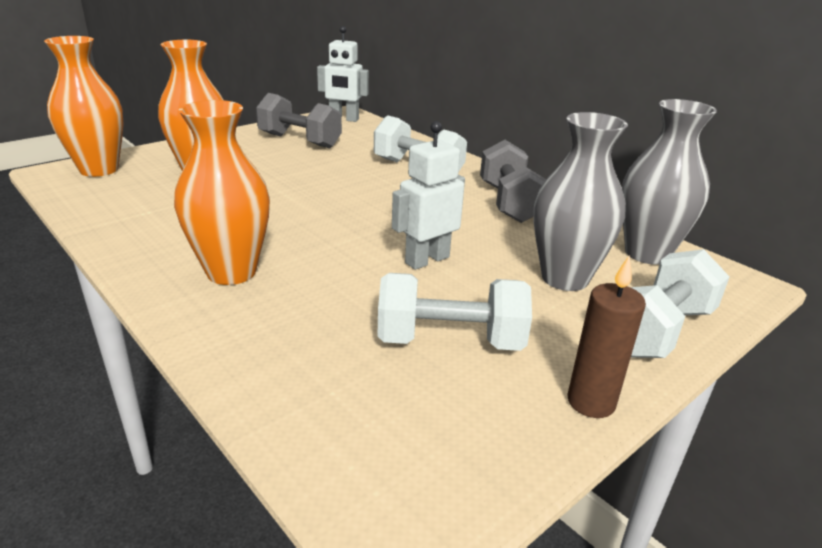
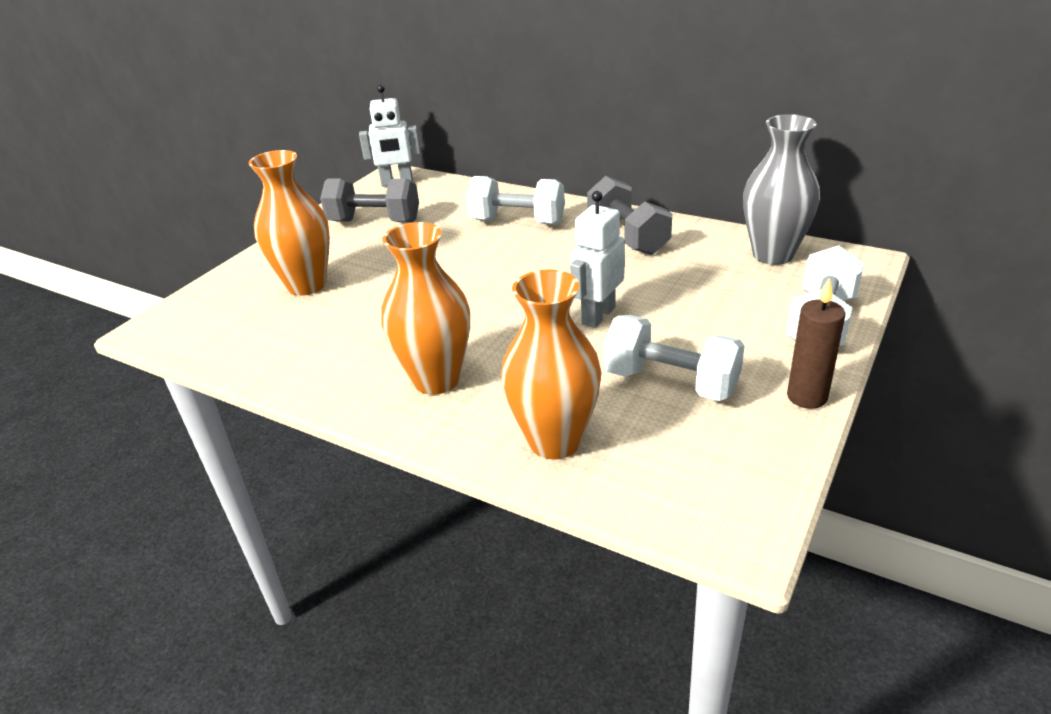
camera: 15 degrees left, 5 degrees up
(99, 169) = (195, 313): orange vase -> orange vase (555, 441)
(450, 341) = (671, 382): white dumbbell -> white dumbbell turned 45 degrees clockwise
(565, 278) = (722, 298): grey vase -> none

